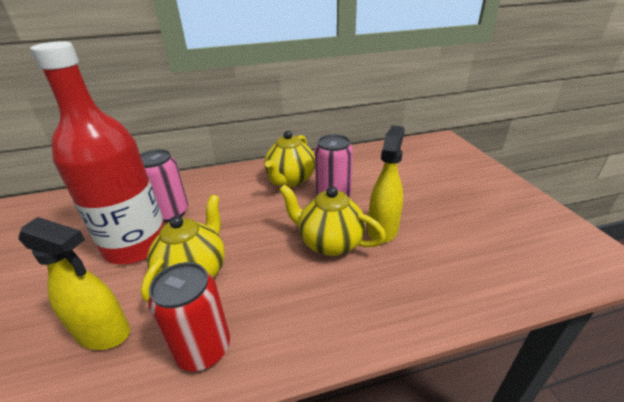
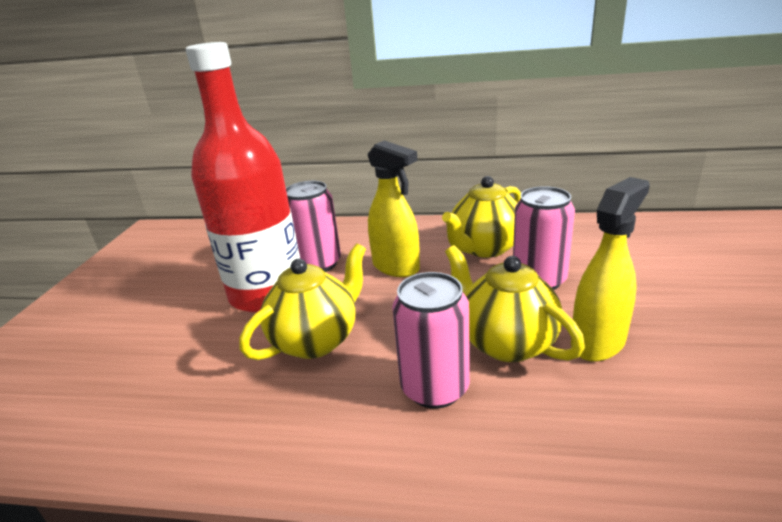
camera: 25 degrees right, 5 degrees down
(104, 333) = (197, 381): yellow spray bottle -> yellow spray bottle (396, 267)
(203, 349) = (289, 431): red can -> none
(296, 286) = (435, 388): none -> pink can

